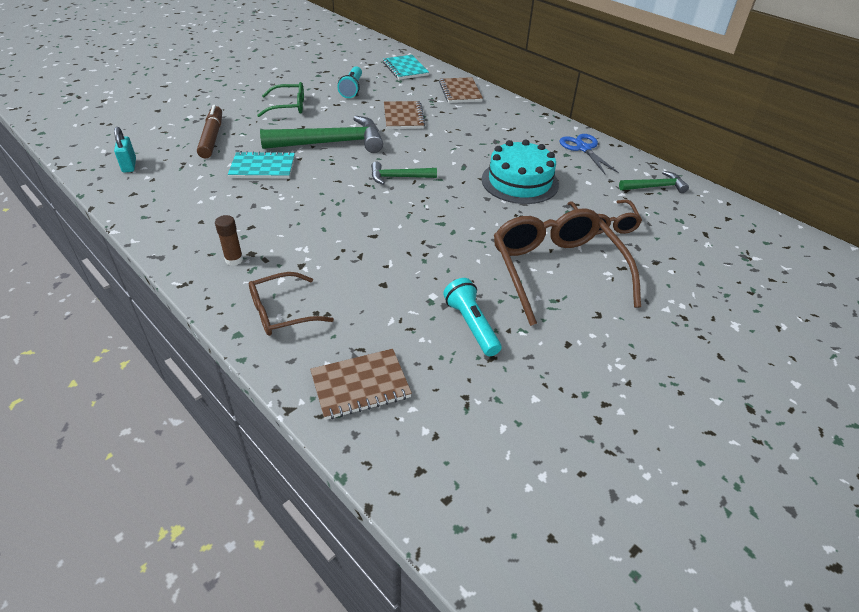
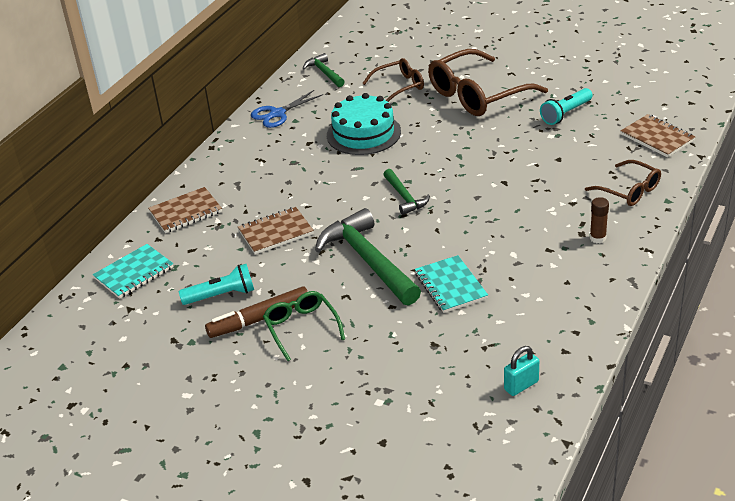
camera: 105 degrees left, 5 degrees down
(212, 137) = (417, 353): brown marker -> brown marker (259, 319)

